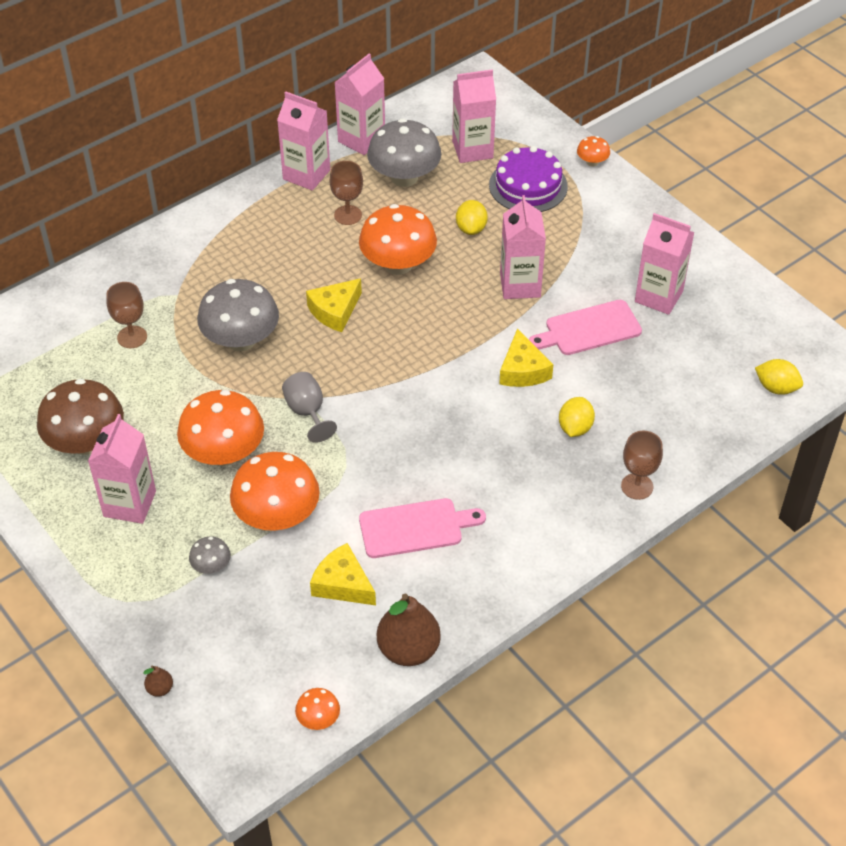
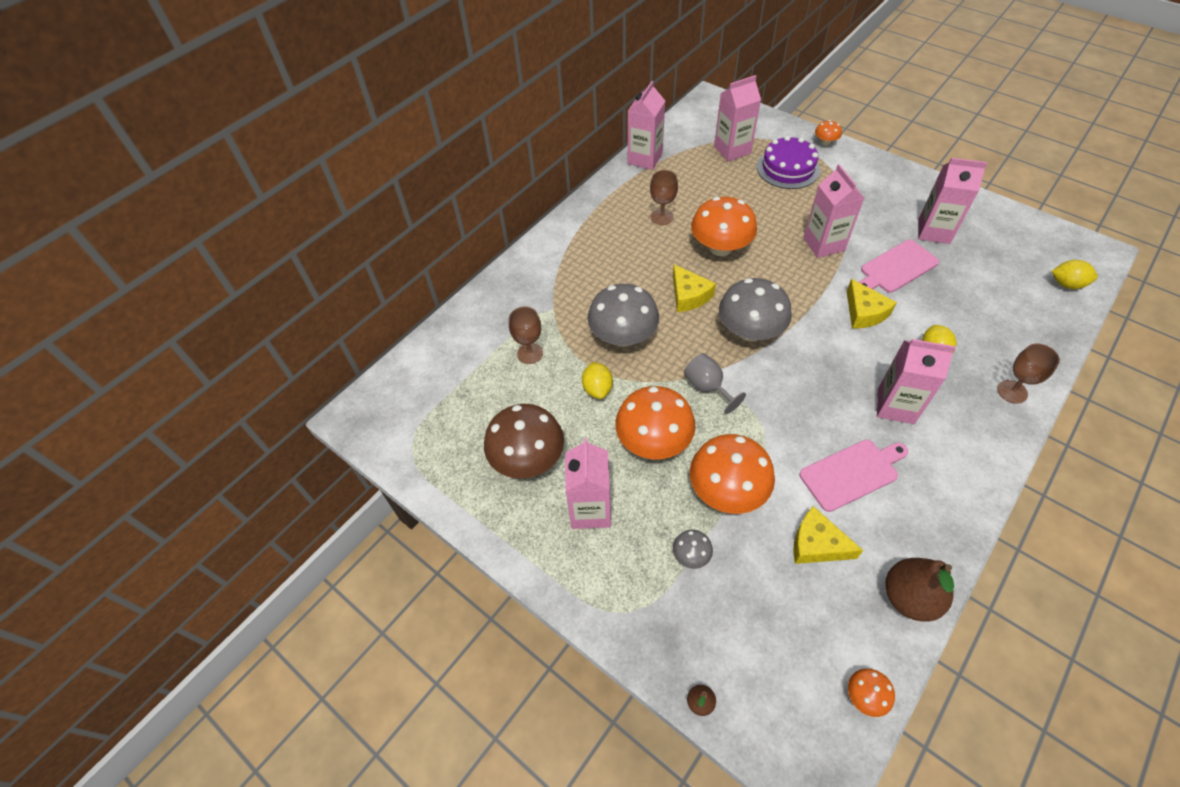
camera: 10 degrees left, 5 degrees up
(306, 174) = (615, 193): pink carton -> pink carton (895, 406)
(335, 311) = (689, 295): yellow cheese -> yellow cheese turned 60 degrees counterclockwise
(404, 177) = (691, 180): grey mushroom -> grey mushroom (750, 331)
(471, 228) = (762, 208): yellow lemon -> yellow lemon (597, 389)

